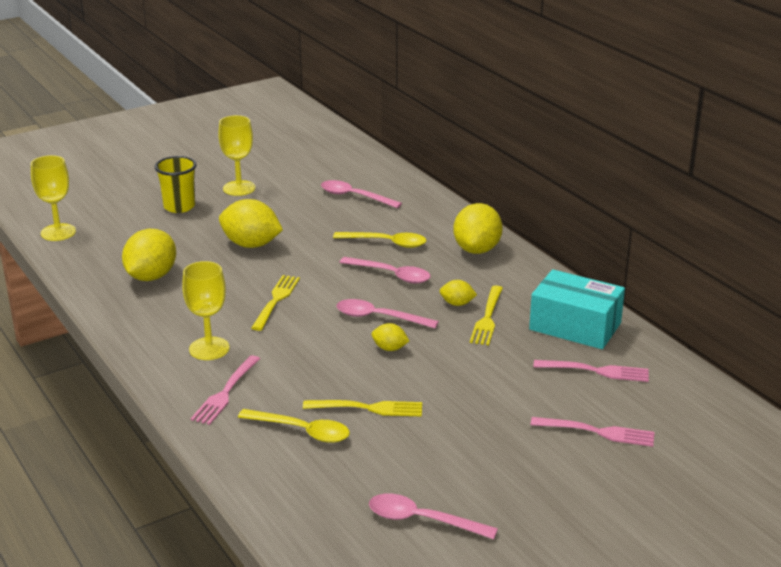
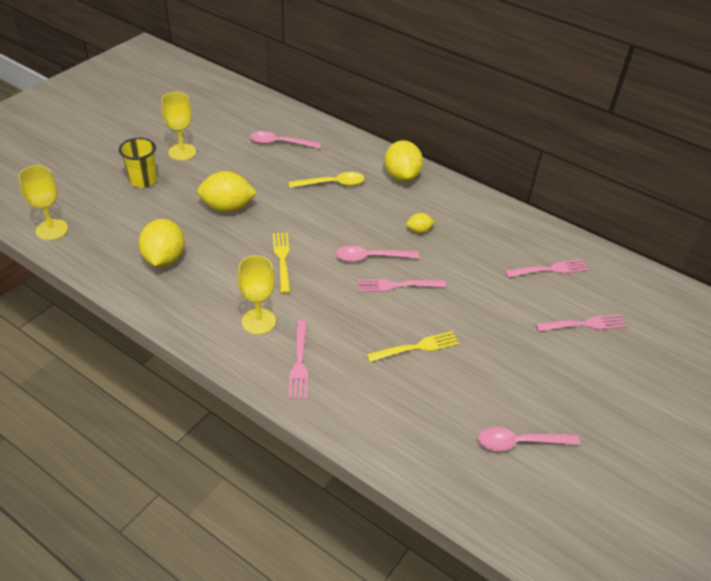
camera: 25 degrees left, 15 degrees up
(302, 431) = (382, 384): yellow spoon -> none
(389, 348) = (397, 285): yellow lemon -> pink fork
(392, 275) = (355, 214): pink spoon -> none
(487, 318) = (448, 239): yellow fork -> none
(575, 326) = (511, 232): turquoise box -> none

